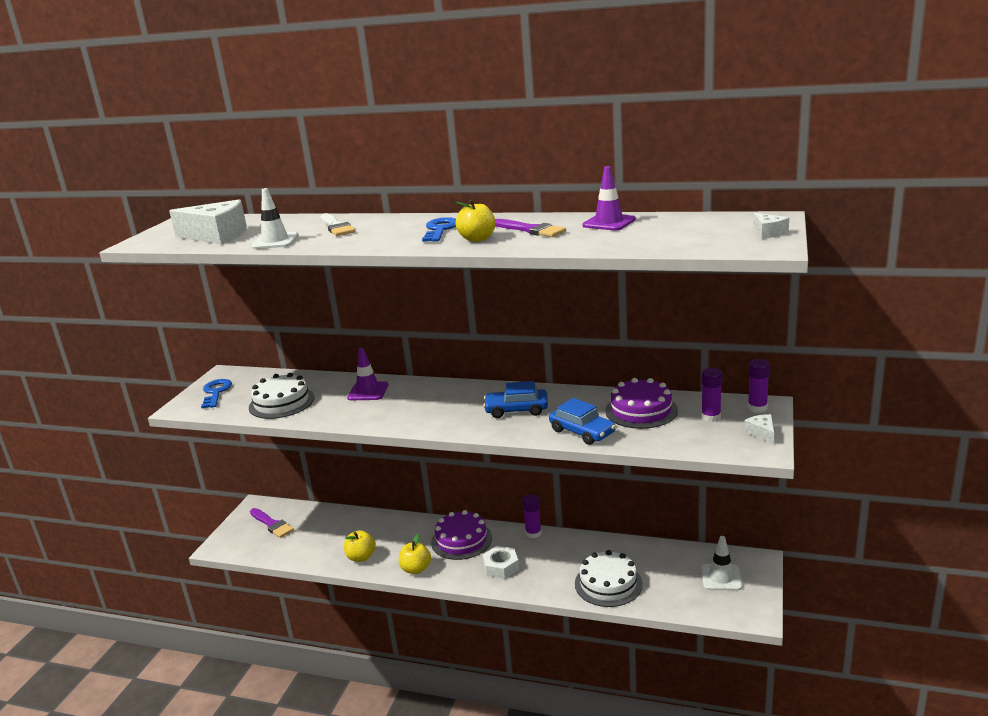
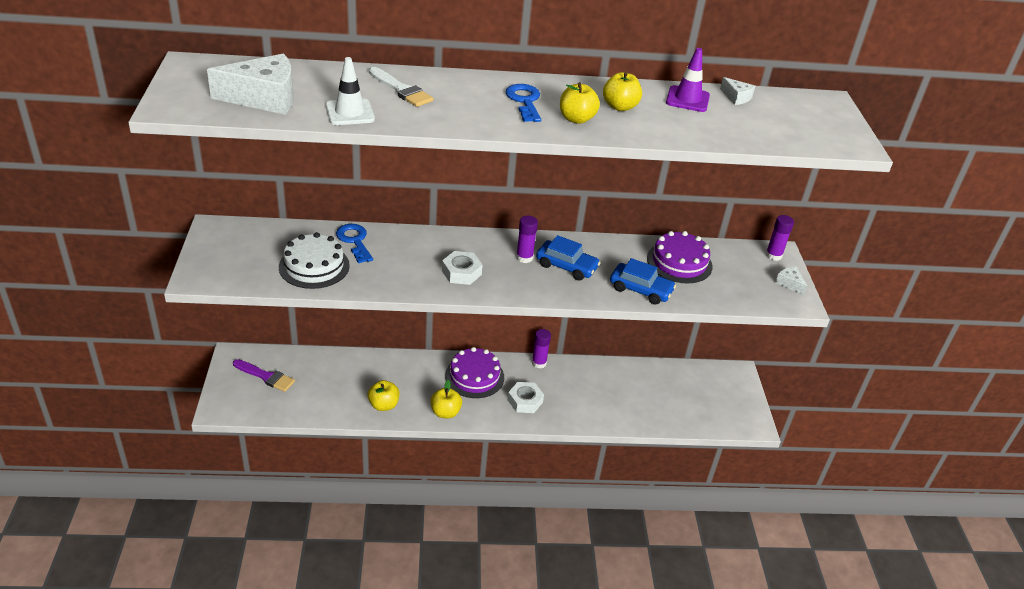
camera: 25 degrees left, 15 degrees up
(216, 392) = (225, 255): blue key -> blue key (354, 241)
(368, 391) = (401, 248): purple traffic cone -> none
(409, 411) = (461, 272): none -> white nut
(516, 410) = (566, 266): blue car -> blue car turned 135 degrees counterclockwise
(531, 230) = (620, 107): purple brush -> yellow apple
(608, 584) = (627, 408): white cake -> none
(711, 417) = (741, 267): purple glue stick -> purple glue stick (524, 257)
(721, 577) = (716, 392): white traffic cone -> none
(768, 233) = (839, 122): white cheese -> white cheese (736, 97)

